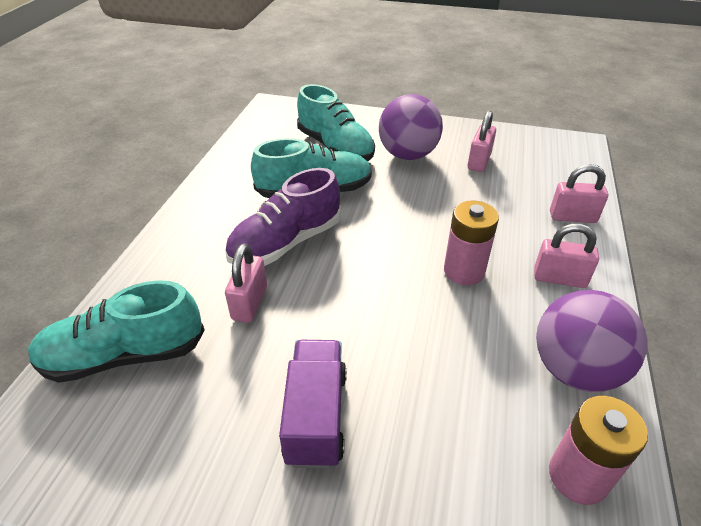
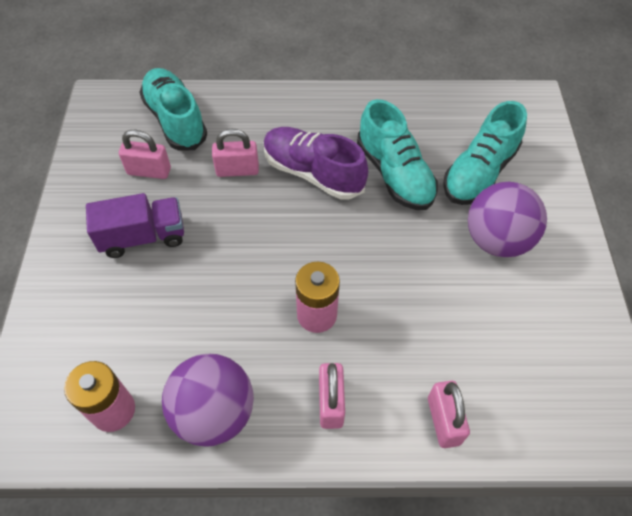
camera: 75 degrees right, 15 degrees up
(479, 162) = (517, 314): pink padlock -> pink padlock (149, 171)

